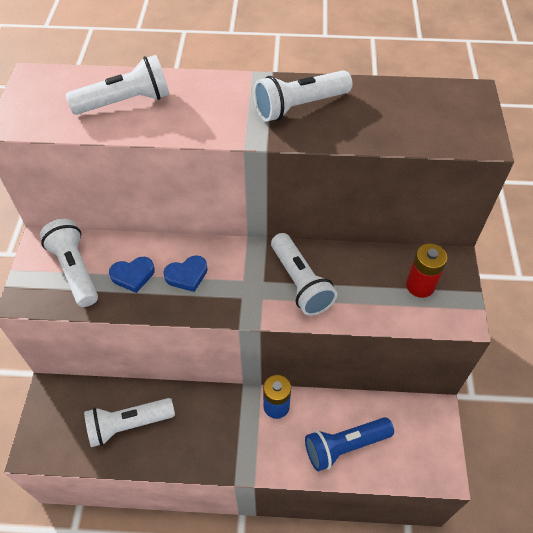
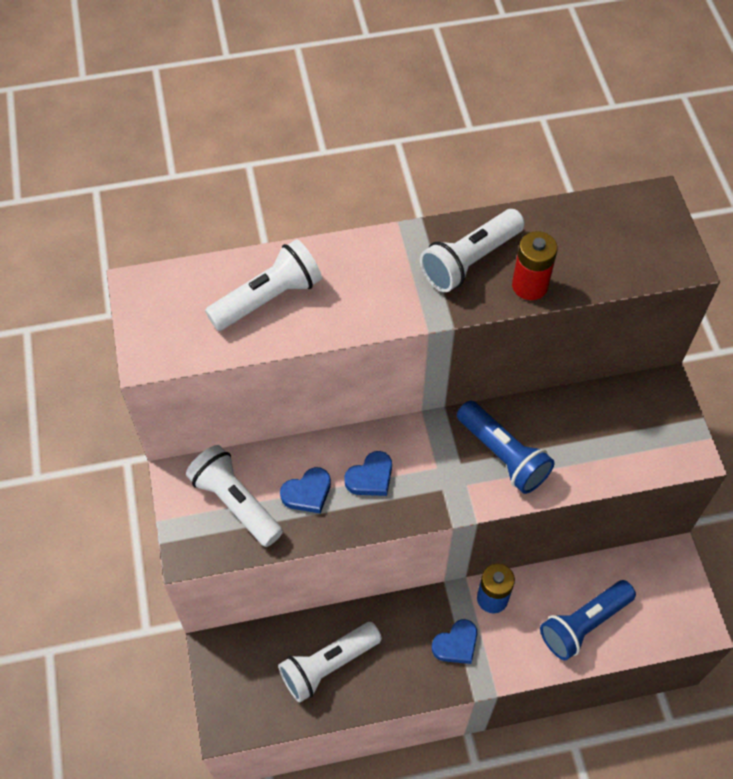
camera: 15 degrees left, 5 degrees up
(235, 435) = (456, 644): none -> blue heart
(300, 283) = (503, 455): white flashlight -> blue flashlight
(420, 286) = (636, 426): red battery -> red battery (529, 286)

